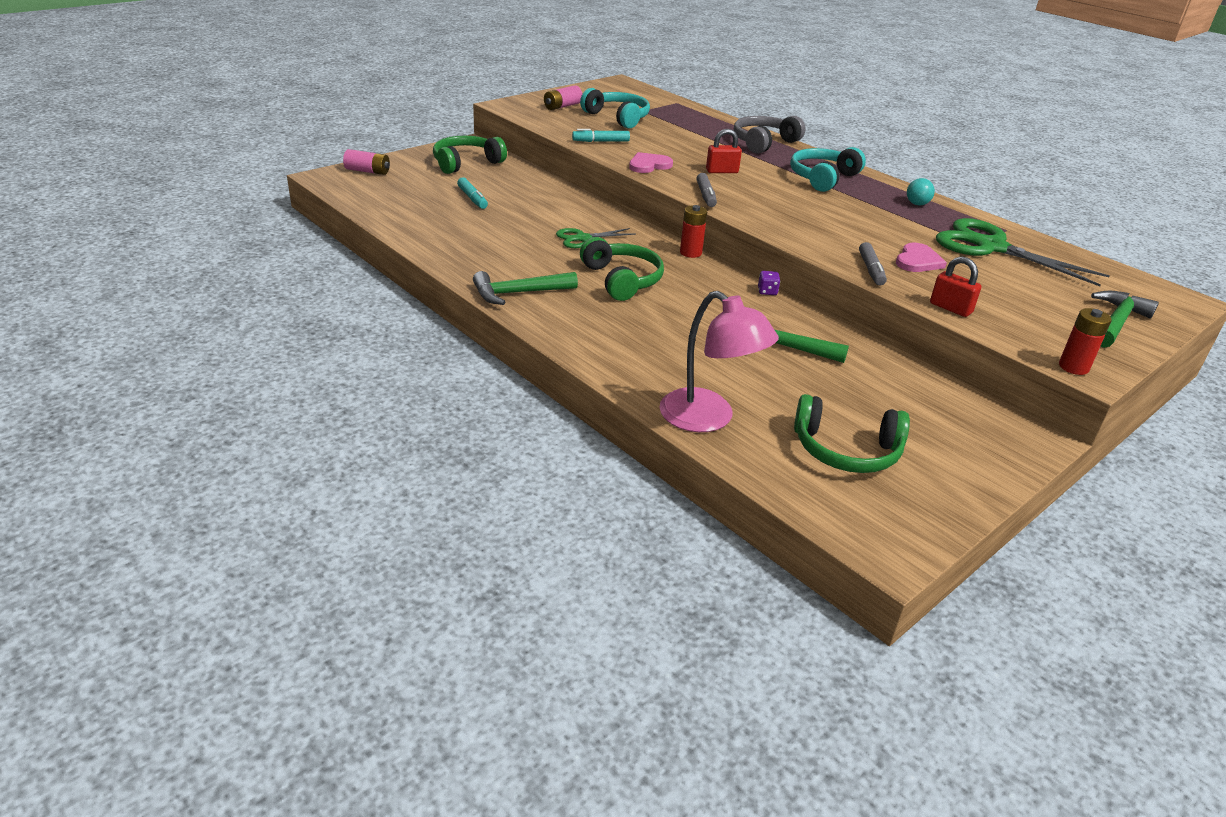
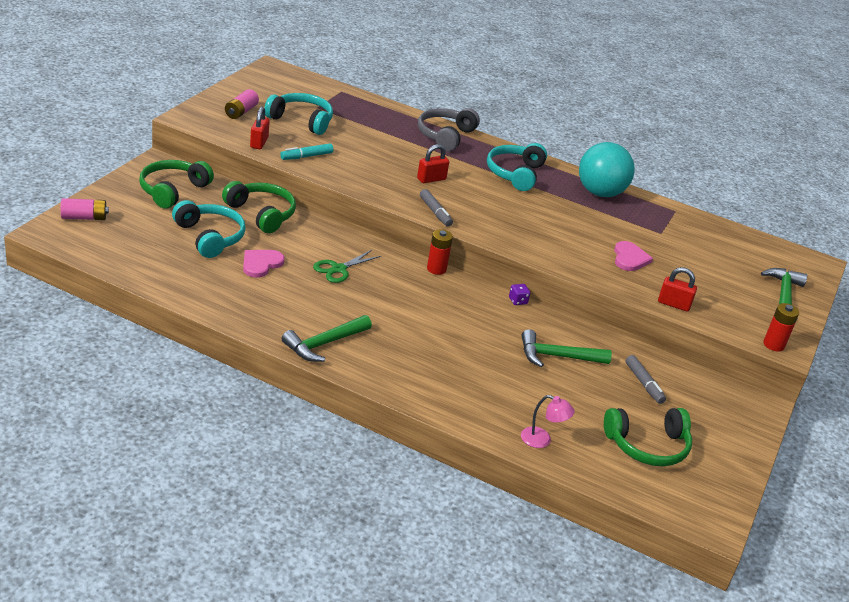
camera: 25 degrees left, 0 degrees up
(472, 198) = (210, 237): turquoise marker -> turquoise headphones
(561, 127) = (259, 143): none -> red padlock
(622, 280) = (399, 311): green headphones -> green headphones (261, 214)
(649, 165) = (366, 181): pink heart -> pink heart (261, 264)
(708, 418) = (542, 440): pink lamp -> pink lamp, size x0.52
(871, 270) = (602, 275): grey marker -> grey marker (644, 384)
(917, 204) = (600, 193): turquoise ball -> turquoise ball, size x2.39
(990, 247) = (672, 233): green scissors -> none

